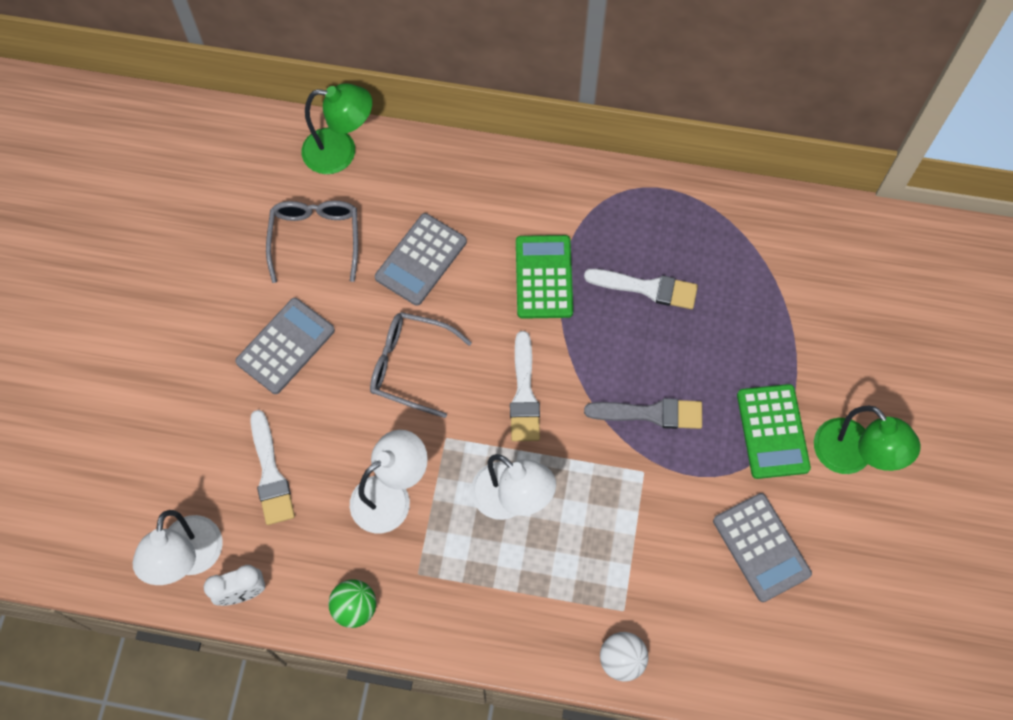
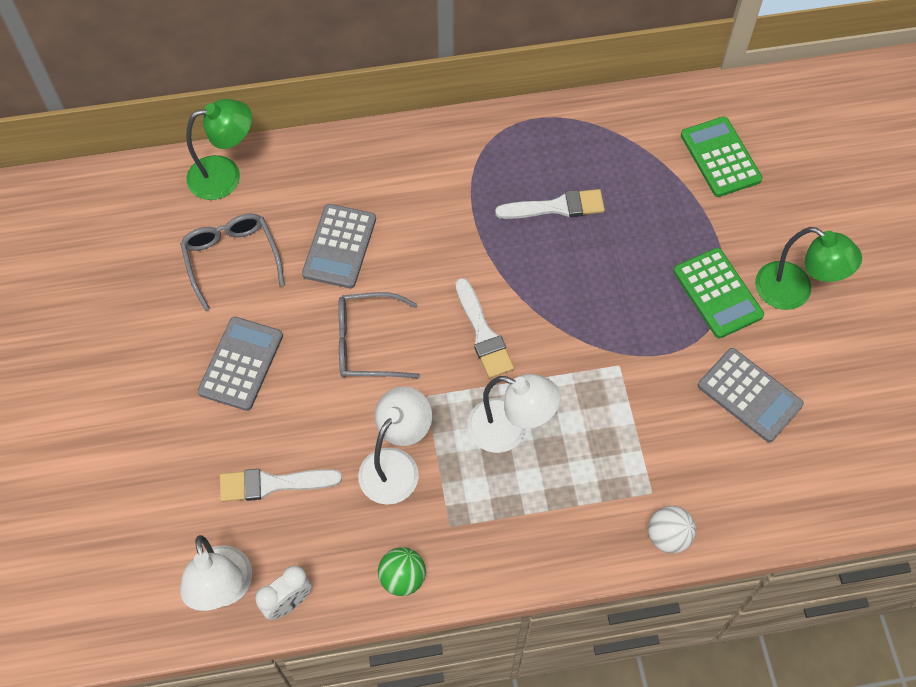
camera: 20 degrees left, 5 degrees down
(271, 474) = (272, 484): white brush -> white brush turned 120 degrees clockwise
(543, 277) = (459, 226): green calculator -> green calculator (720, 157)
(651, 413) = (604, 313): grey brush -> none

